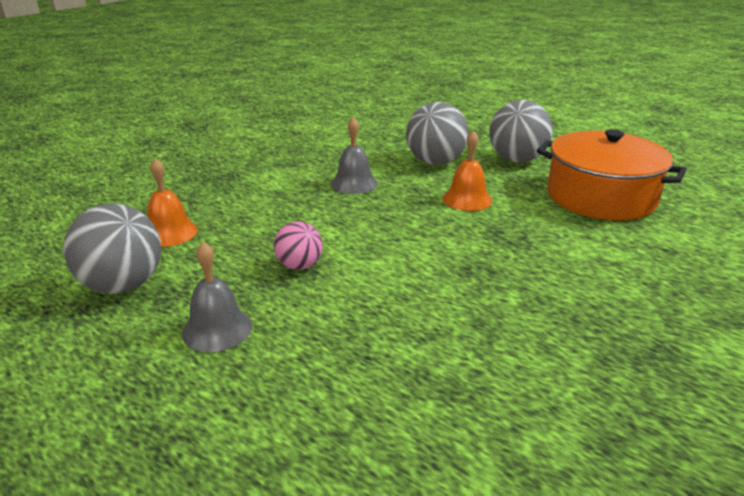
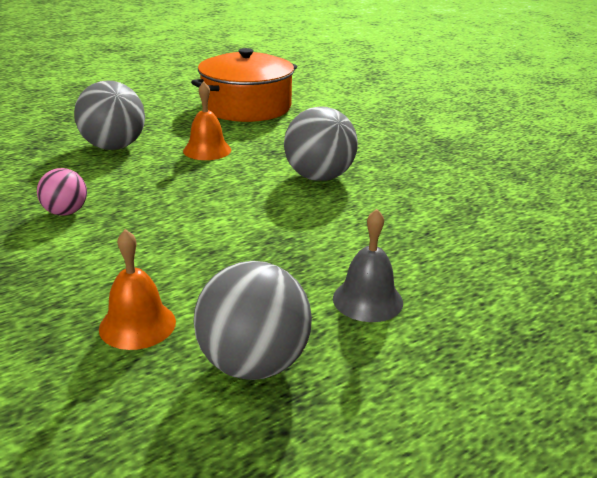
camera: 75 degrees left, 0 degrees up
(299, 266) = (276, 244): pink ball -> pink ball (66, 212)
(354, 183) = (119, 193): grey bell -> none
(517, 160) = (150, 116): grey ball -> grey ball (319, 177)

